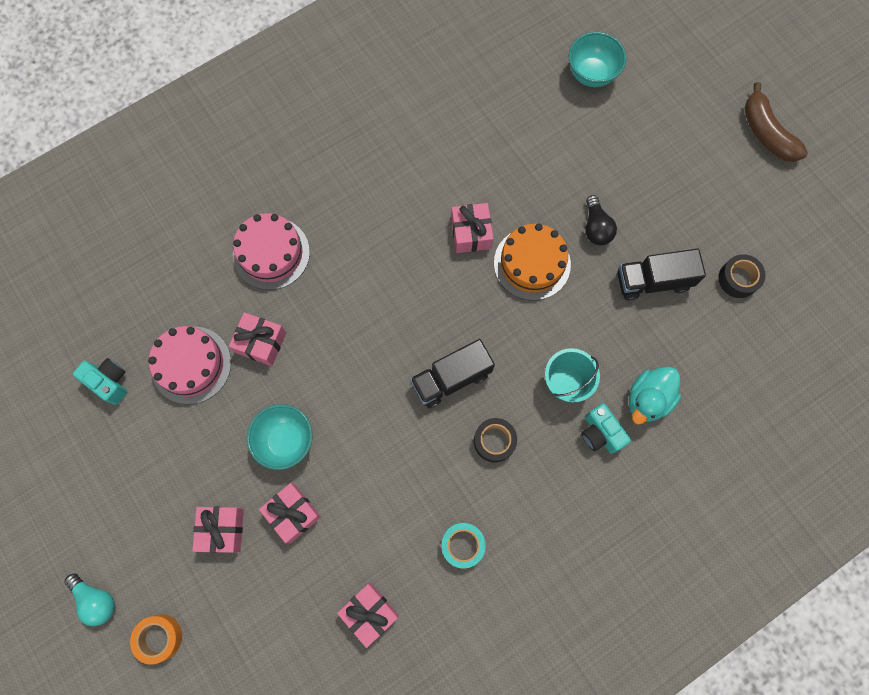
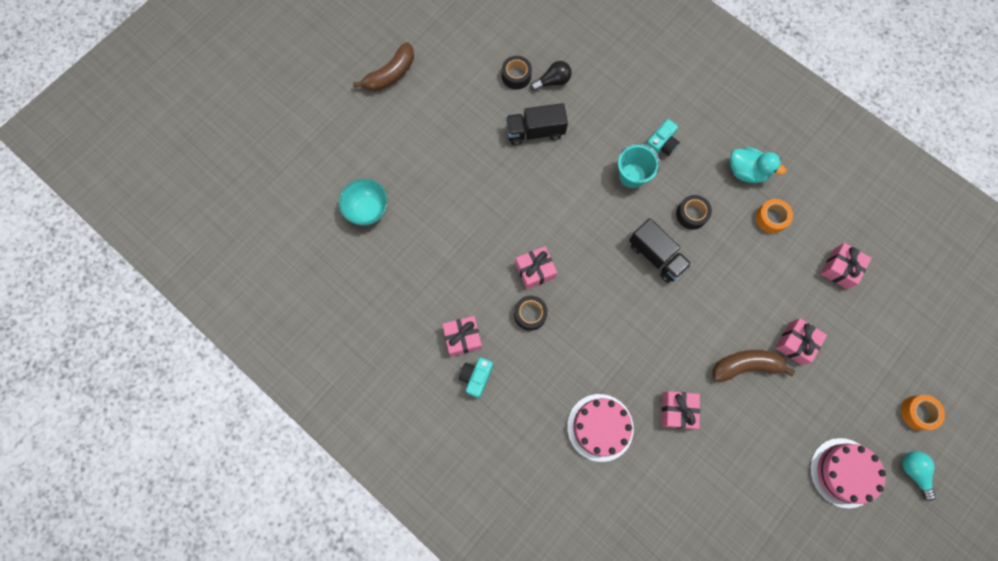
camera: 105 degrees left, 0 degrees up
(96, 600) = (913, 471): turquoise light bulb -> turquoise light bulb turned 45 degrees counterclockwise
(109, 382) = (752, 527): turquoise camera -> turquoise camera (476, 377)
(191, 365) = (714, 462): pink cake -> pink cake (843, 472)
(222, 529) = (827, 392): pink gift -> pink gift (463, 338)
(285, 440) = (745, 366): turquoise bowl -> brown banana
(420, 214) = (530, 314): none -> black tape
(462, 545) = (771, 218): turquoise tape -> orange tape
(532, 263) = (547, 219): orange cake -> none
(596, 228) = (503, 179): black light bulb -> black light bulb (553, 81)
(648, 399) = (625, 119): turquoise duck -> turquoise duck (746, 171)
(653, 281) = (535, 131): black truck -> black truck turned 105 degrees clockwise

